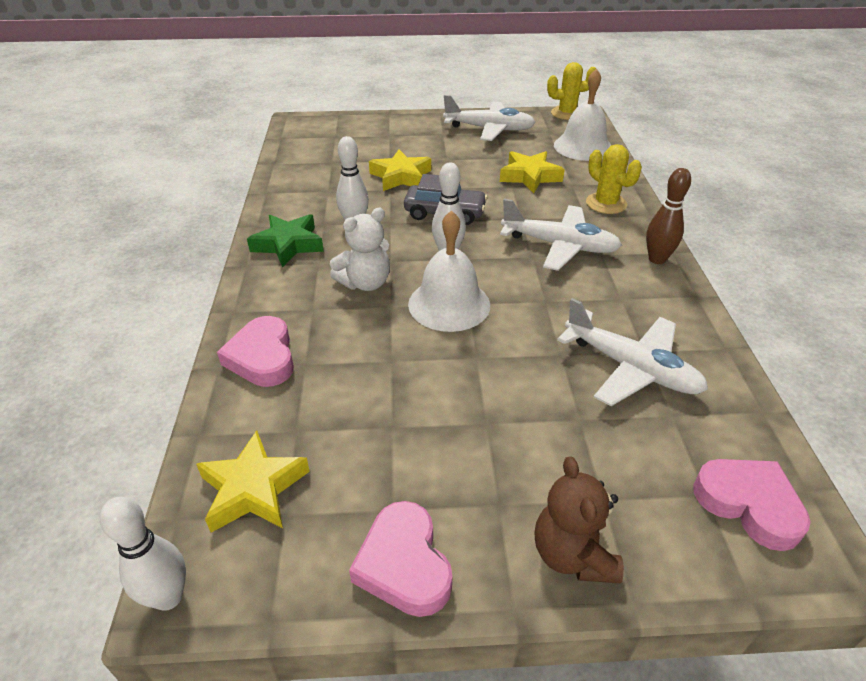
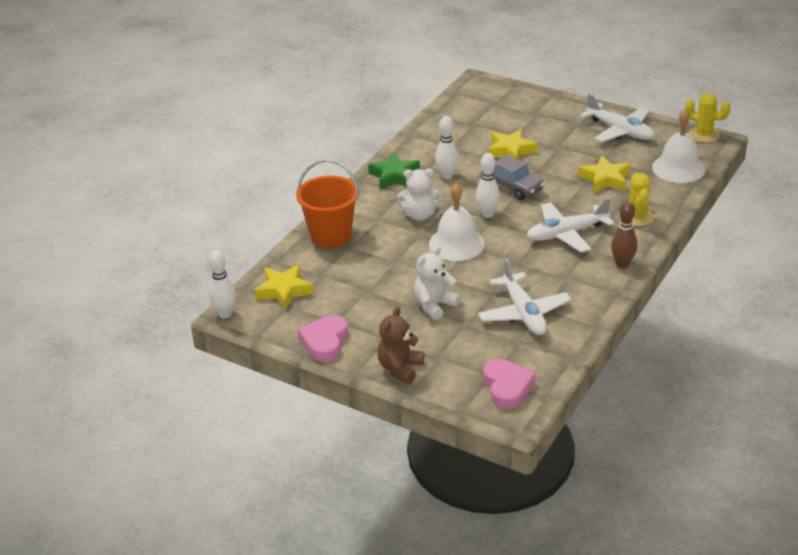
camera: 35 degrees right, 5 degrees down
(262, 357) = (331, 235): pink heart -> orange bucket
(510, 408) = (434, 305): none -> white teddy bear
(559, 246) = (566, 234): white plane -> white plane turned 105 degrees clockwise

